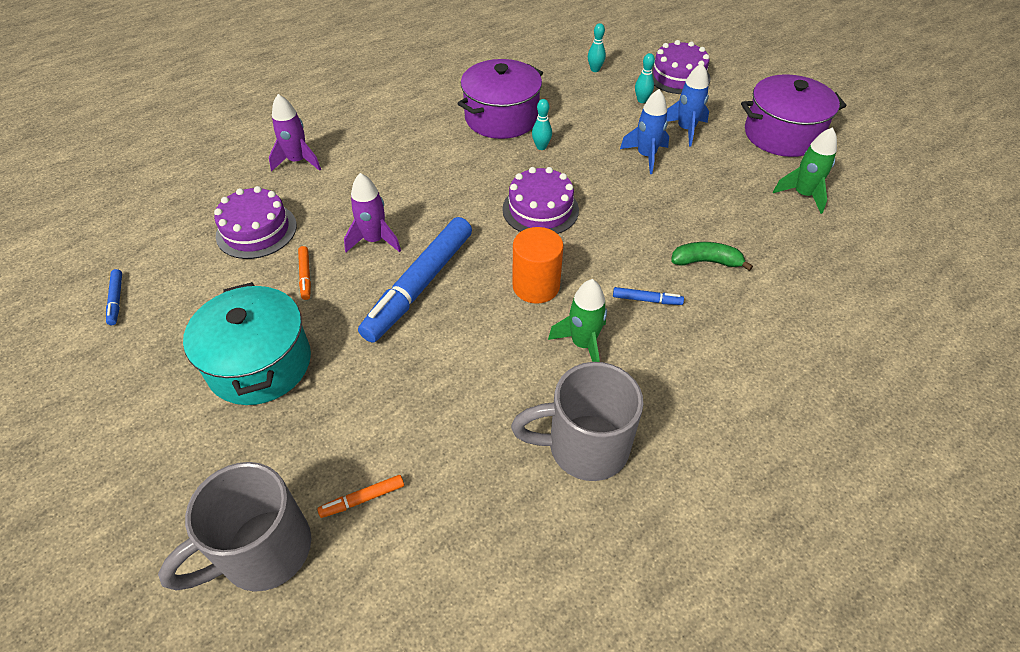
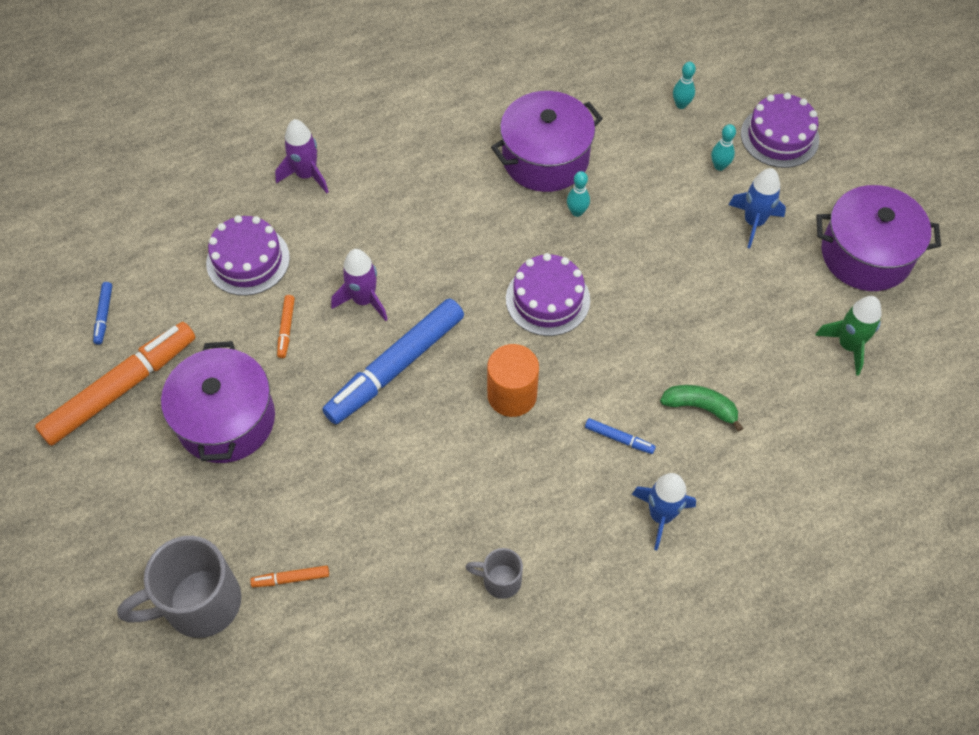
camera: 15 degrees right, 10 degrees up
(142, 359) = (121, 388): none -> orange marker
(260, 363) = (226, 419): turquoise pot -> purple pot
(583, 344) = (536, 473): green rocket -> none
(584, 447) = (500, 580): grey mug -> grey mug, size x0.51
(646, 156) = (691, 251): blue rocket -> blue rocket (661, 516)

